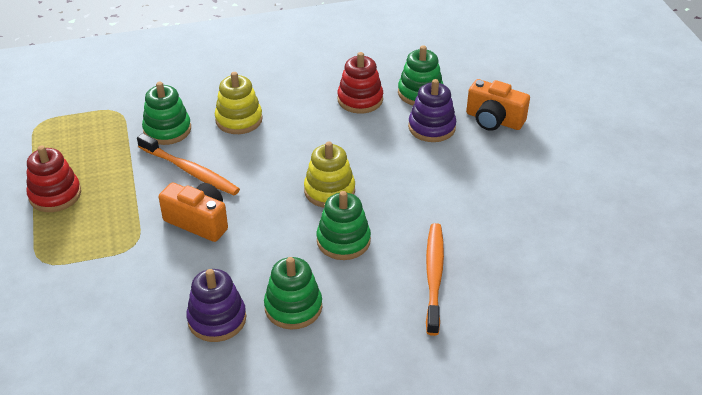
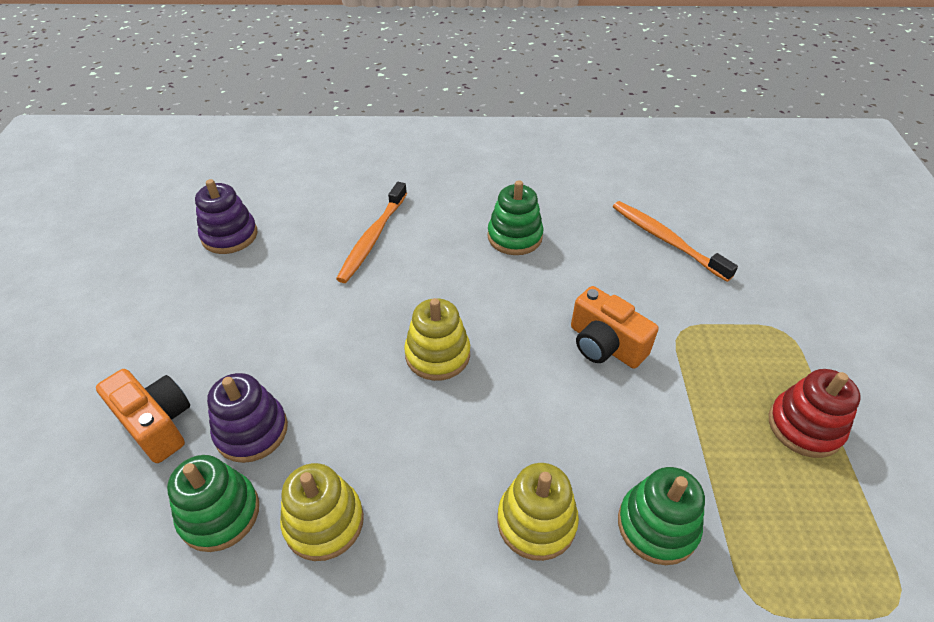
camera: 165 degrees left, 5 degrees up
(190, 171) = (617, 428): orange toothbrush -> orange toothbrush (666, 240)
(217, 319) = (587, 239): purple stacking toy -> purple stacking toy (229, 235)
(343, 241) = (445, 289): green stacking toy -> none
(360, 99) = (324, 522): red stacking toy -> yellow stacking toy

